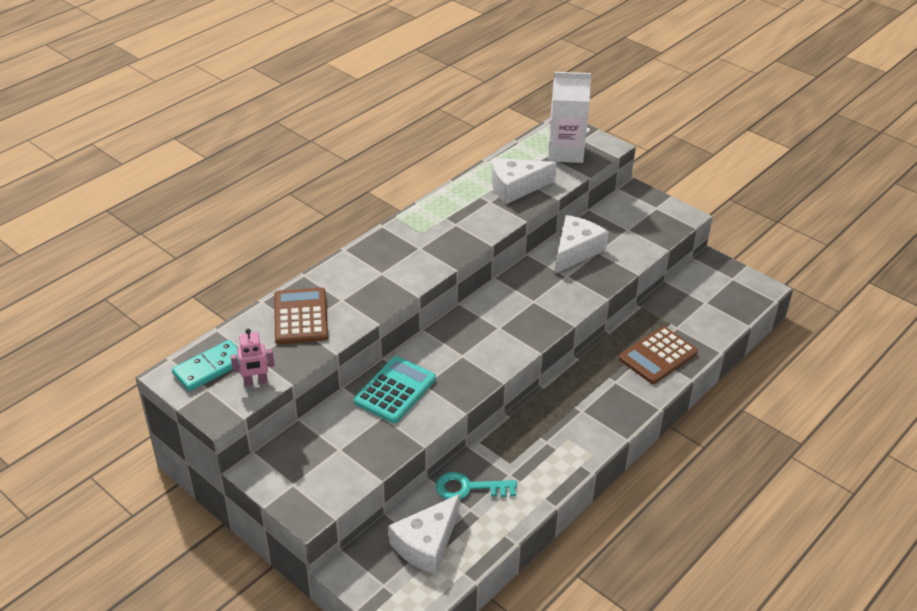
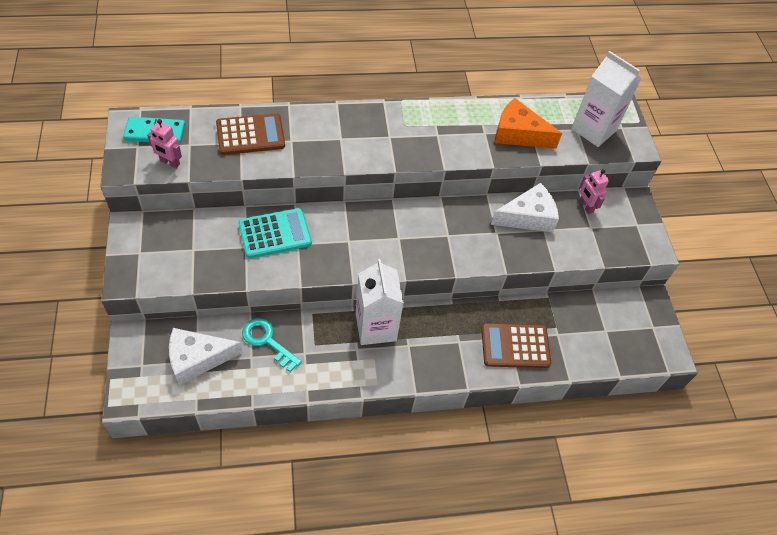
camera: 35 degrees right, 15 degrees up
(301, 317) = (250, 135): brown calculator -> brown calculator turned 45 degrees clockwise
(516, 187) = (518, 134): white cheese -> orange cheese
(542, 416) = (375, 327): none -> white carton
(607, 217) = (585, 206): none -> pink robot

